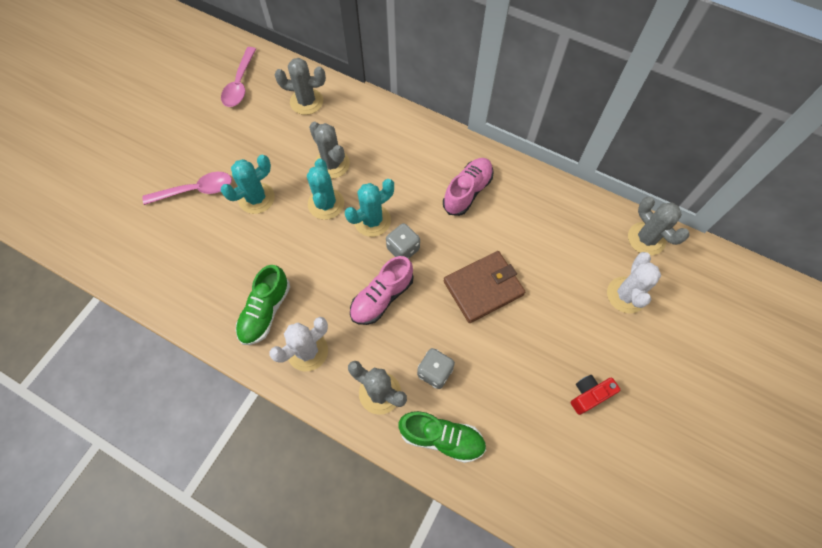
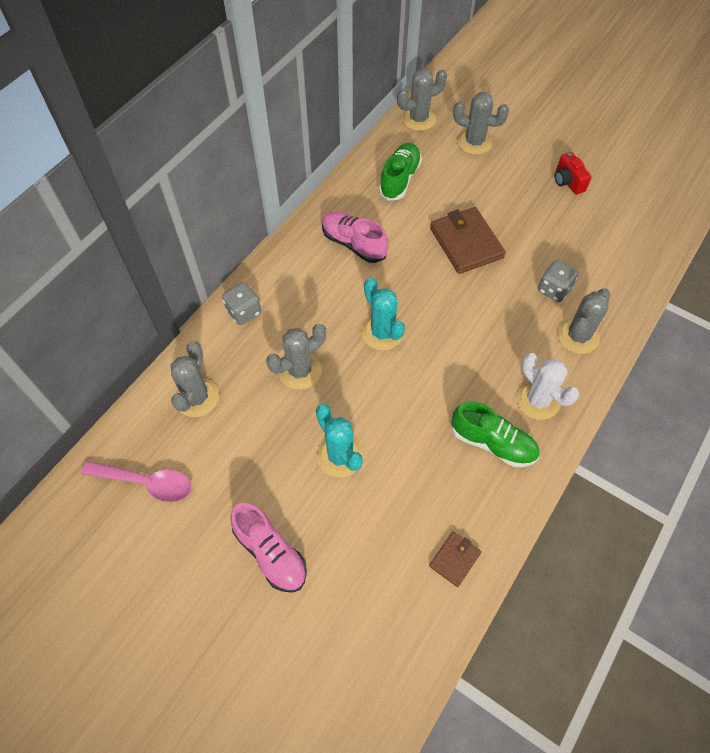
camera: 85 degrees left, 5 degrees down
(167, 283) = (455, 559): none -> brown wallet
(196, 190) = (319, 532): pink spoon -> none
(326, 204) = (355, 378): turquoise cactus -> none
(382, 297) = (476, 329): pink shoe -> pink shoe (270, 553)
(403, 249) = (419, 306): grey dice -> grey dice (244, 312)
(442, 438) = (616, 289): green shoe -> green shoe (399, 179)
(626, 295) = (474, 142): white cactus -> grey cactus

